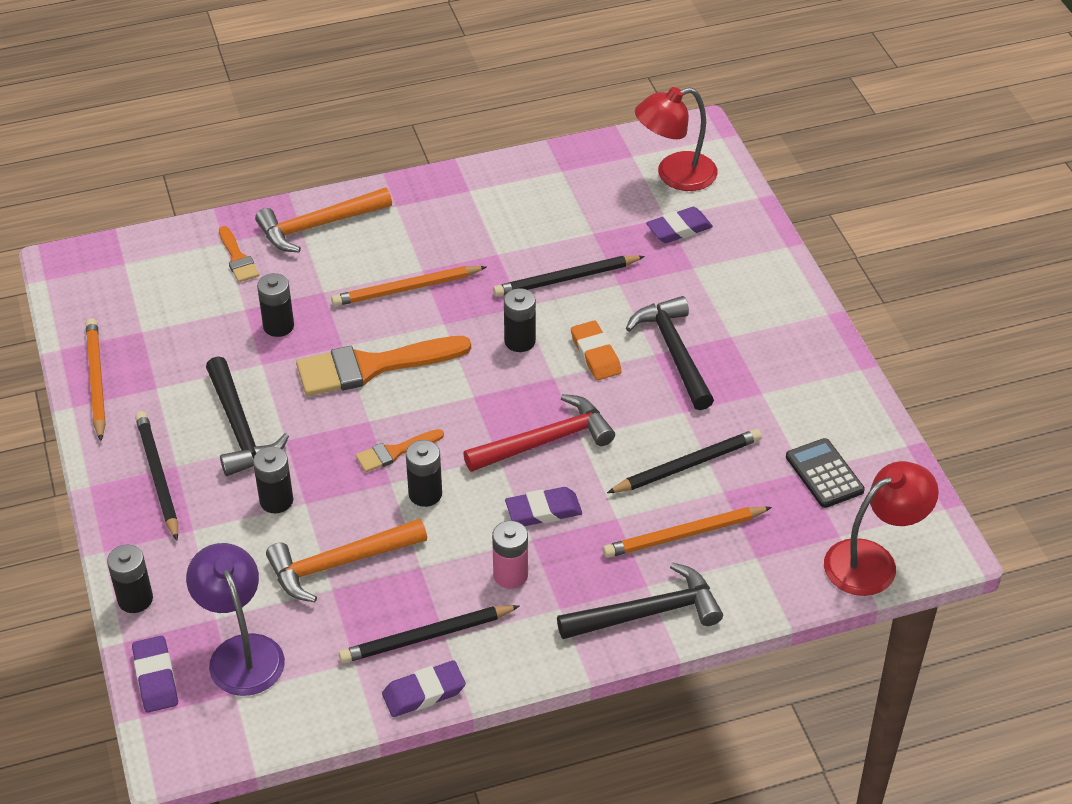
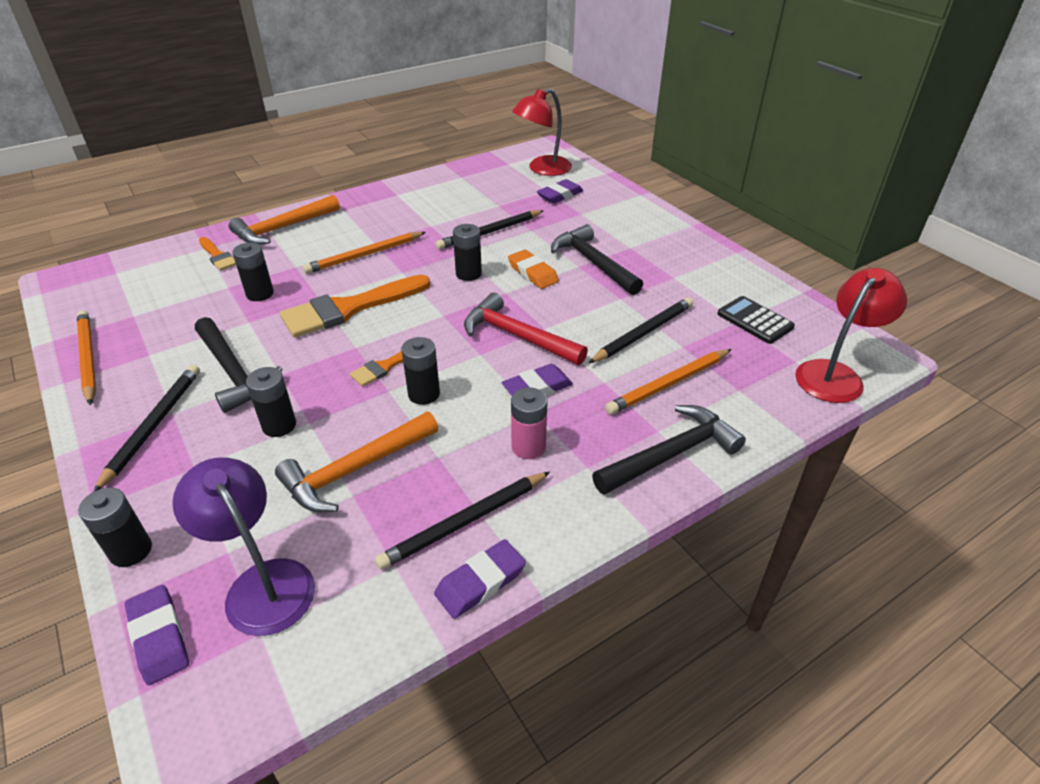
camera: 15 degrees left, 5 degrees down
(158, 477) = (153, 426): black pencil -> black pencil turned 45 degrees clockwise
(545, 441) = (517, 336): red hammer -> red hammer turned 105 degrees counterclockwise

